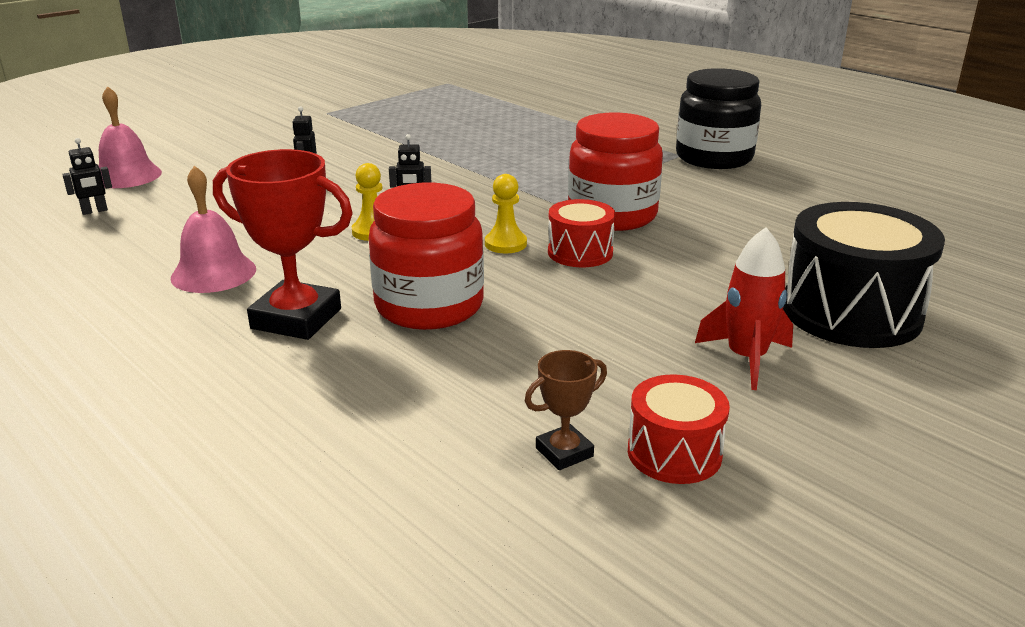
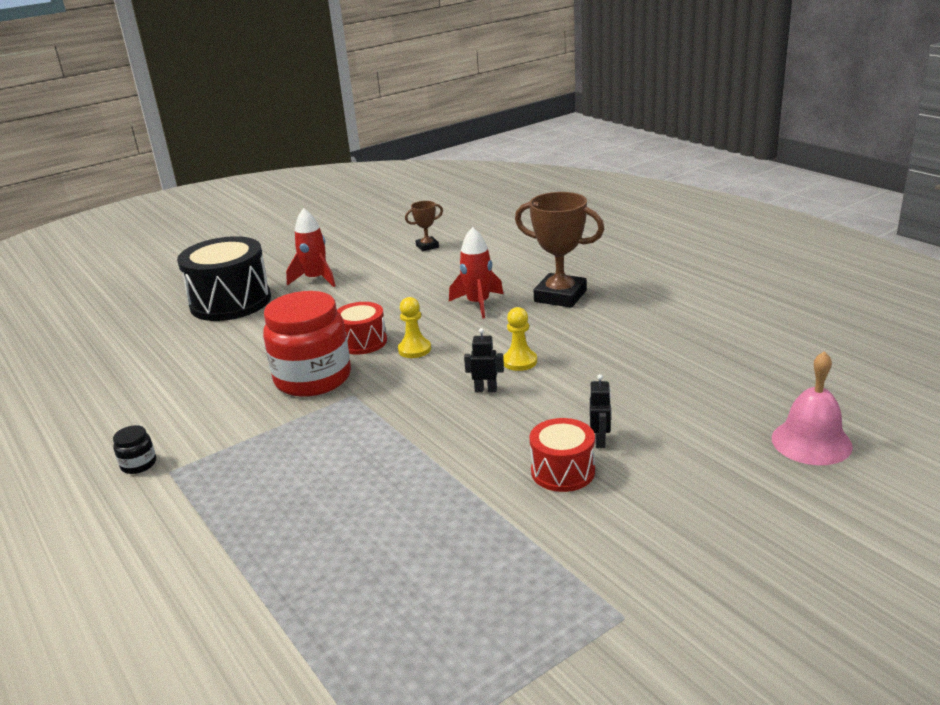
camera: 170 degrees left, 0 degrees up
(94, 211) = (789, 387): black robot -> none
(213, 273) = (631, 325): pink bell -> none
(296, 319) = (560, 296): red trophy -> brown trophy
(429, 306) = (478, 304): red jar -> red rocket
(674, 453) = (382, 247): red drum -> red drum (563, 471)
(714, 158) = (138, 464): black jar -> black jar, size x0.40

